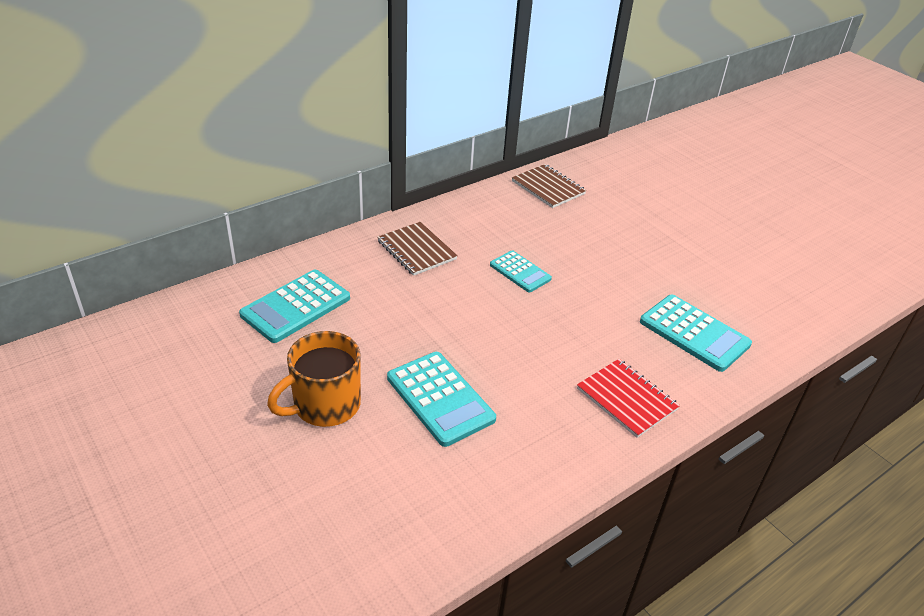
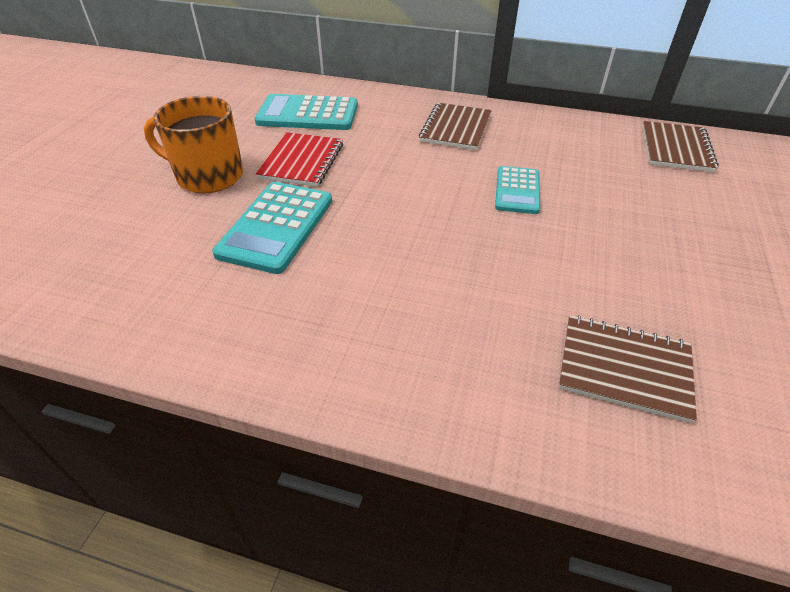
camera: 55 degrees right, 5 degrees up
(626, 399) = (420, 358): red notebook -> red notebook (301, 161)
(694, 333) = (624, 369): turquoise calculator -> brown notebook

